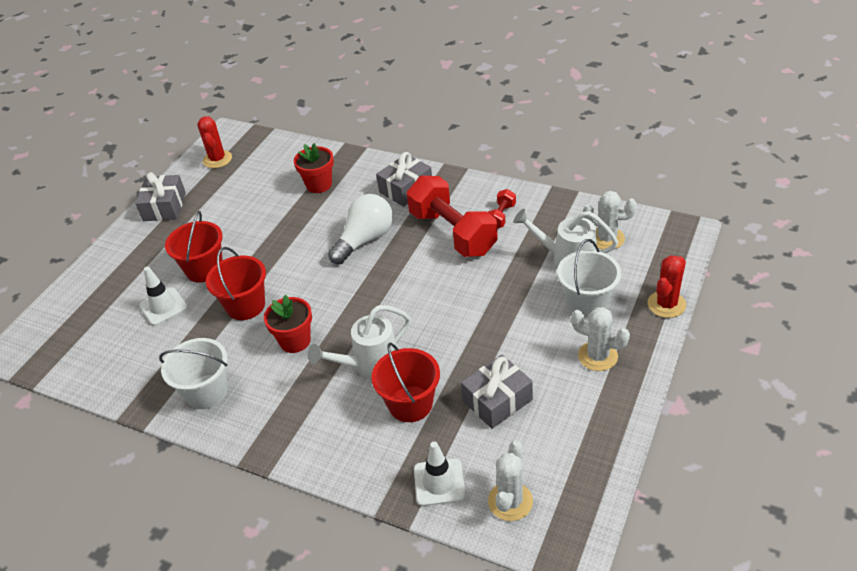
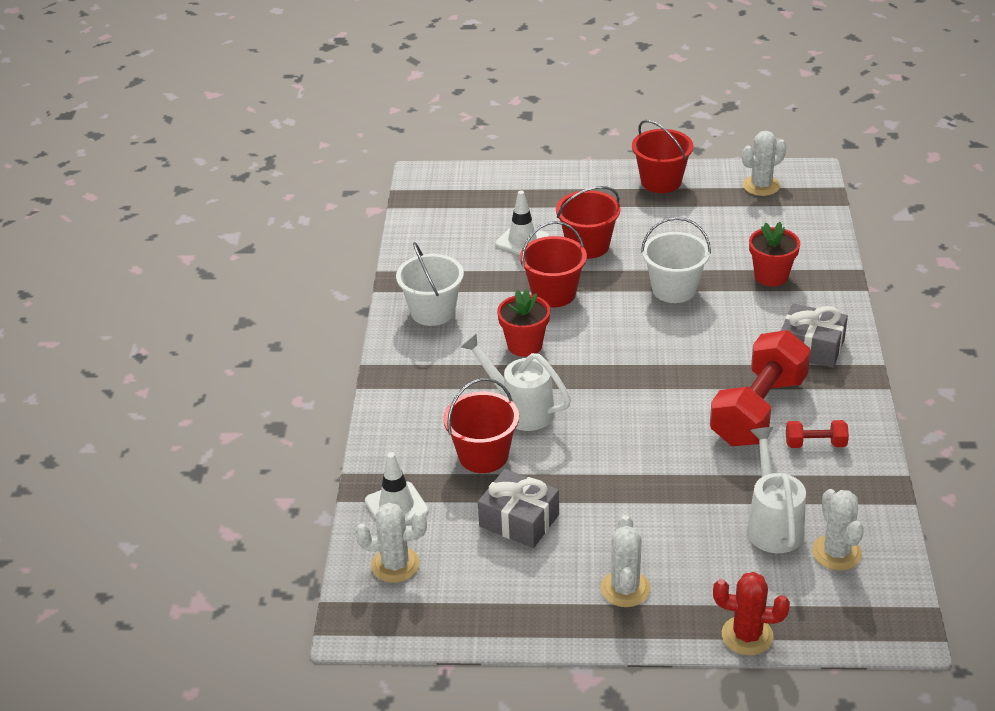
camera: 65 degrees right, 5 degrees down
(164, 207) = (661, 181): grey gift -> red bucket
(217, 159) = (761, 186): red cactus -> white cactus
(365, 240) = (702, 344): white light bulb -> none
(587, 302) = (708, 559): white bucket -> white bucket (674, 289)

